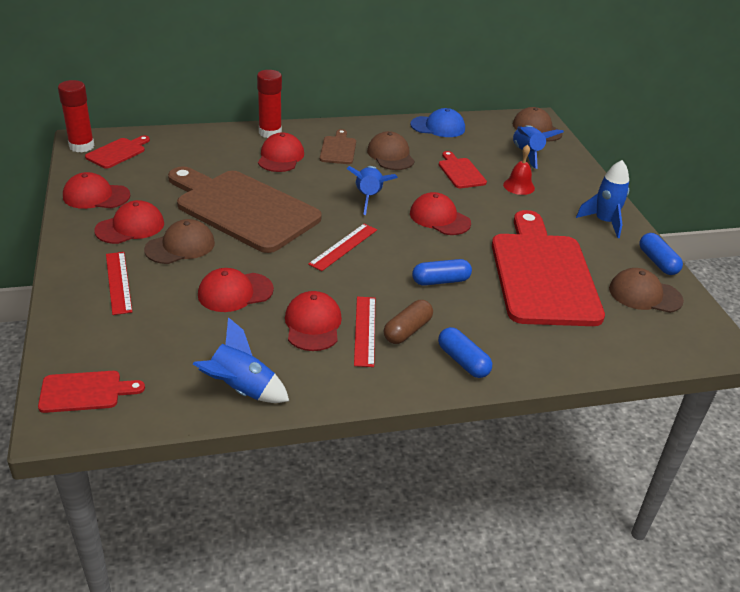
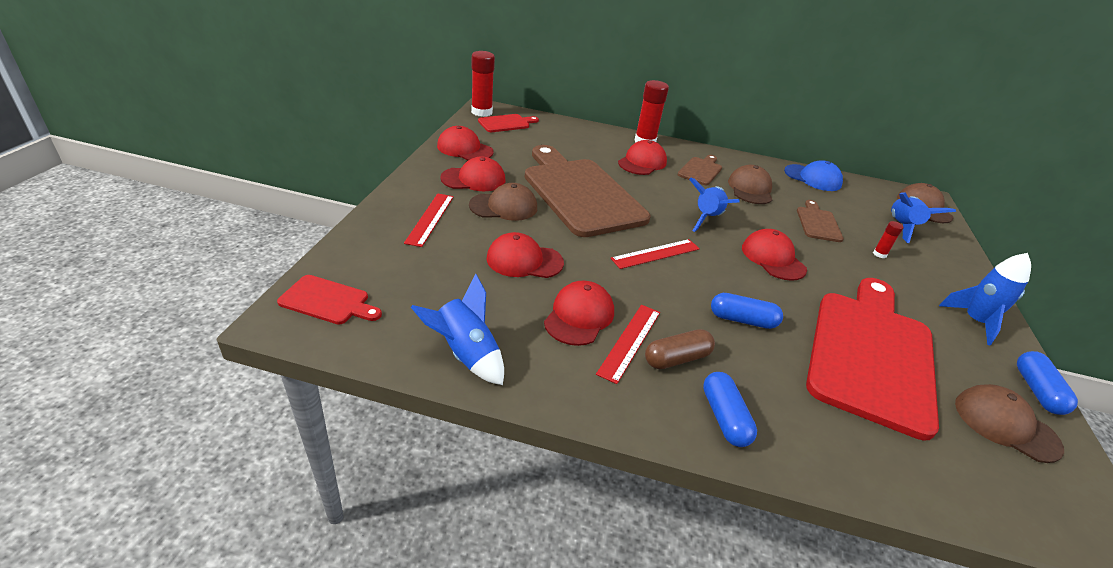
camera: 25 degrees right, 0 degrees up
(460, 172) = (818, 223): red cutting board -> brown cutting board
(519, 186) = (879, 254): red bell -> red glue stick

